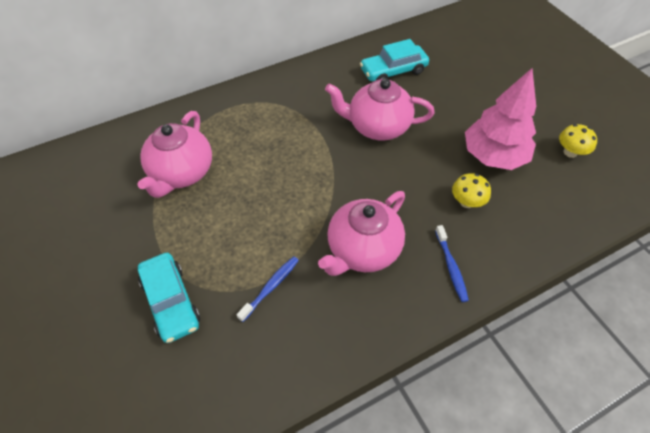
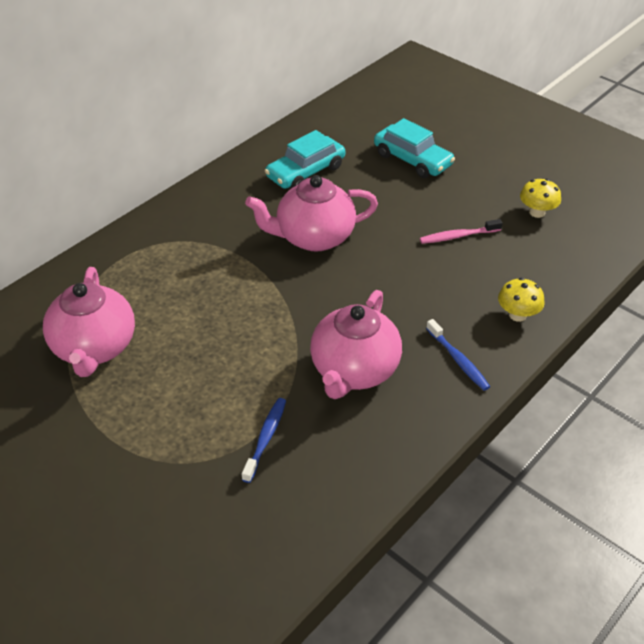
camera: 20 degrees left, 10 degrees down
(171, 302) = (152, 488): turquoise car -> turquoise car (412, 160)
(467, 202) = (448, 290): yellow mushroom -> yellow mushroom (517, 315)
(493, 156) = (458, 236): pink tree -> pink toothbrush

